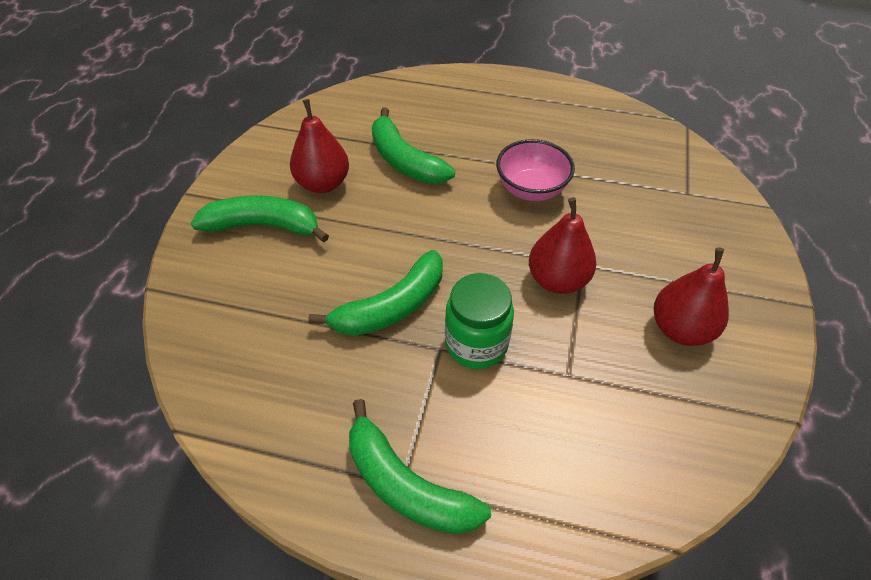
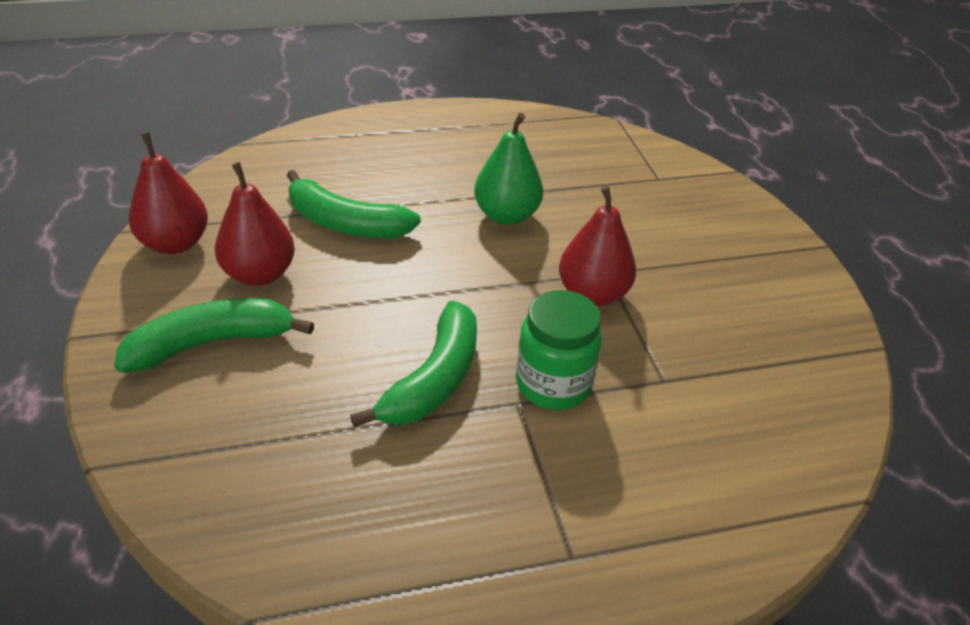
camera: 30 degrees left, 10 degrees down
(406, 485) = (577, 556): green banana -> none
(531, 189) = (506, 215): pink bowl -> green pear
(680, 329) = (736, 301): red pear -> red pear (175, 243)

